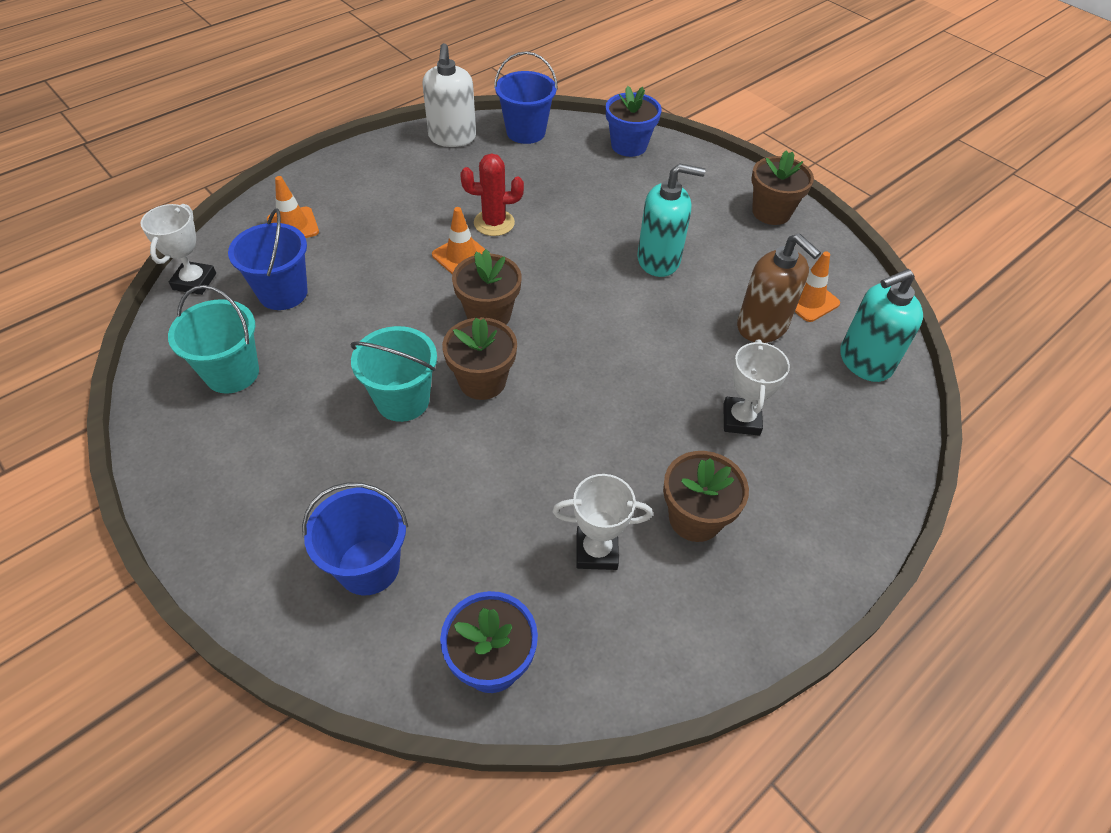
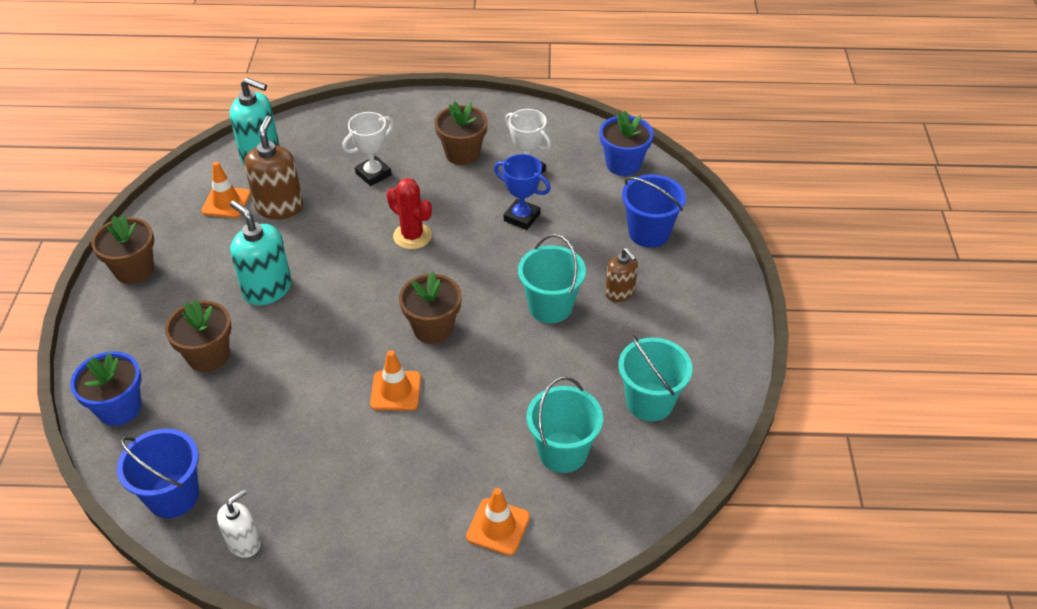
camera: 135 degrees left, 5 degrees down
(194, 281) = (627, 517): white trophy -> none
(283, 293) = (562, 452): blue bucket -> turquoise bucket
(343, 462) = (620, 293): none -> brown soap dispenser
(452, 137) = (244, 543): white soap dispenser -> white soap dispenser, size x0.61
(482, 381) = (489, 286): brown flower pot -> brown flower pot (208, 356)
(494, 223) = (334, 405): red cactus -> red cactus (412, 236)
(533, 480) = (522, 217): none -> blue trophy

